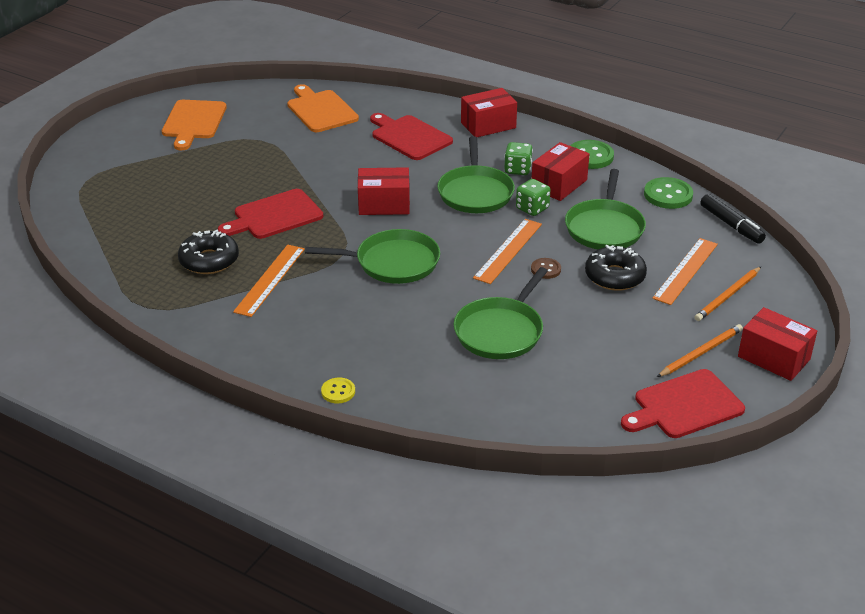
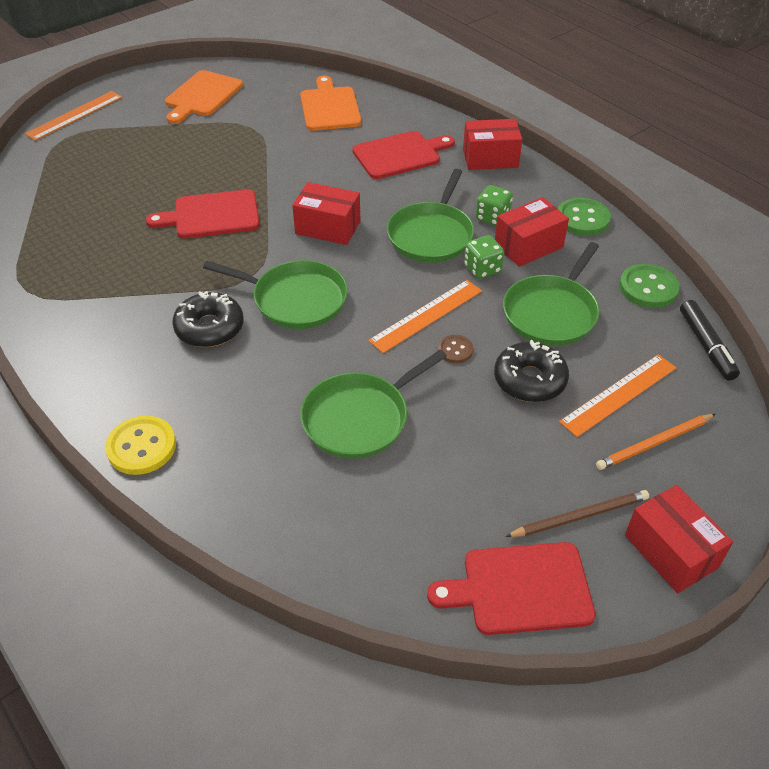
camera: 20 degrees right, 10 degrees up
(209, 260) = (118, 251): black donut -> black donut (209, 328)
(270, 280) = (160, 289): orange ruler -> orange ruler (75, 115)
(338, 392) = (141, 447): yellow button -> yellow button, size x1.74
(409, 137) = (400, 155): red cutting board -> red cutting board turned 90 degrees clockwise
(701, 353) = (580, 516): orange pencil -> brown pencil

